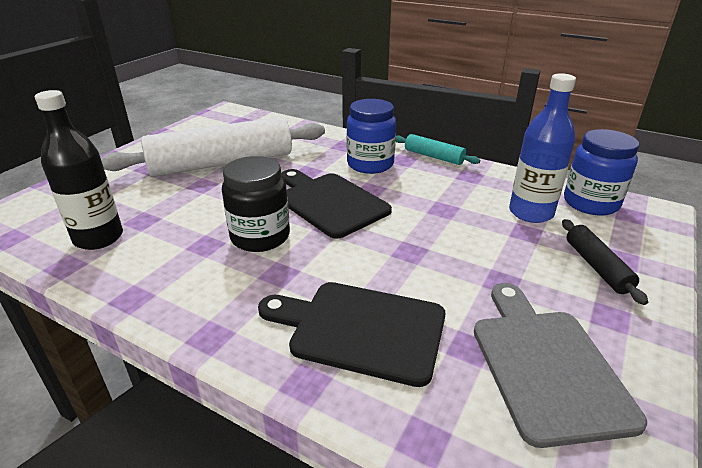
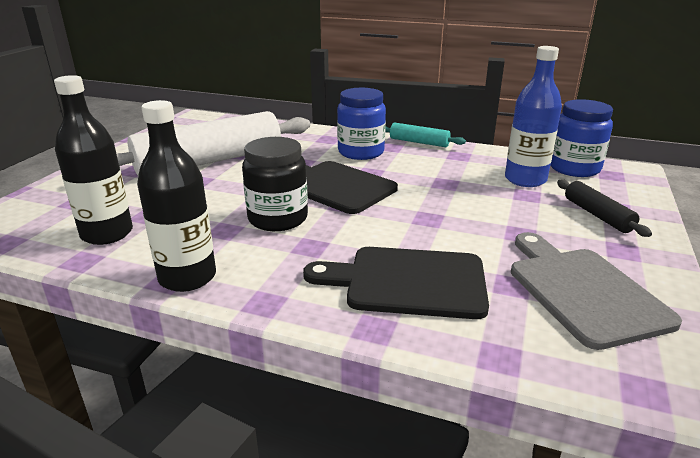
camera: 10 degrees left, 5 degrees down
(150, 297) = (187, 277): none -> black bottle

